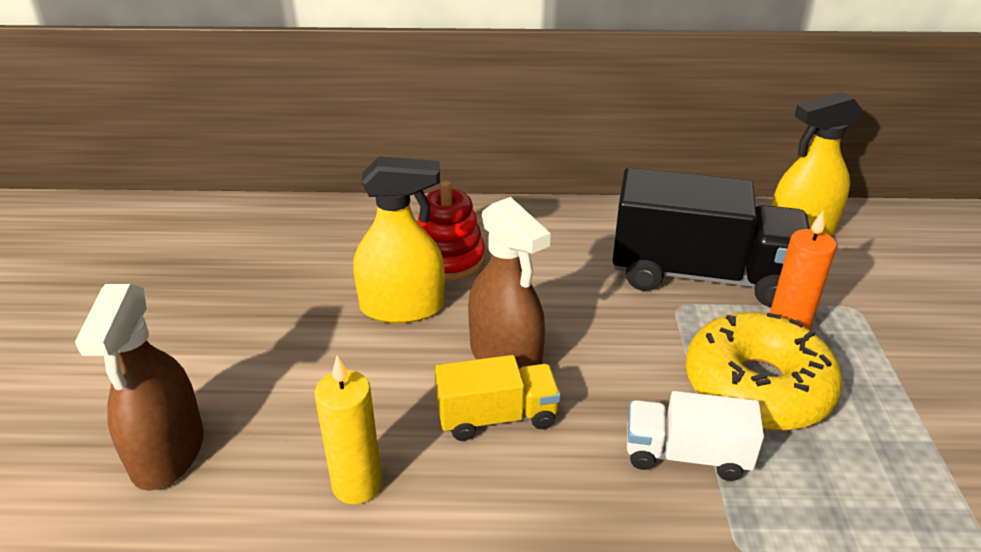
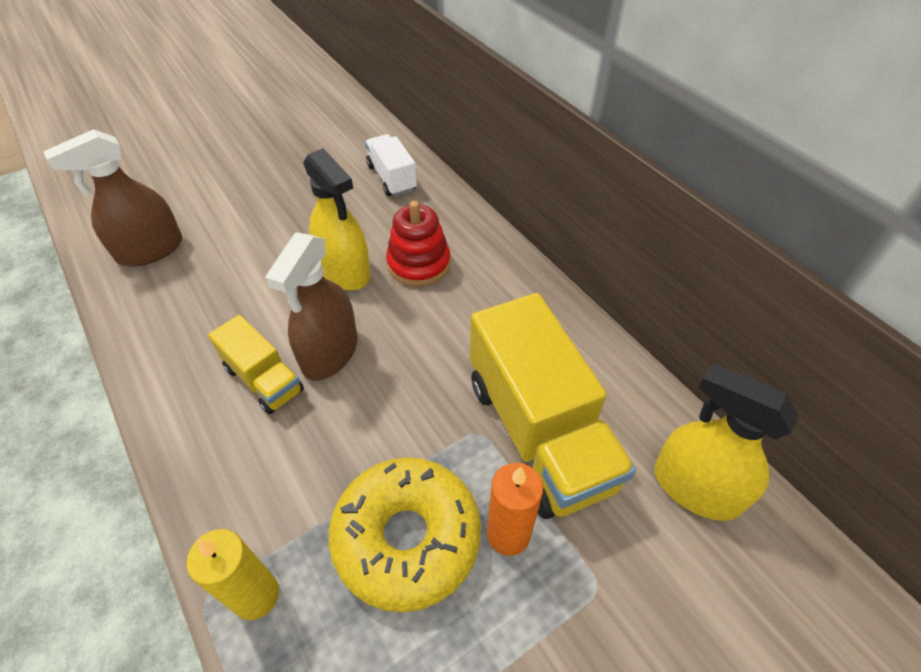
camera: 55 degrees right, 15 degrees up
(357, 485) = (164, 343): yellow candle -> yellow candle (256, 595)
(686, 455) = (289, 516): white truck -> white truck (392, 178)
(701, 275) = (538, 432): black truck -> yellow truck

